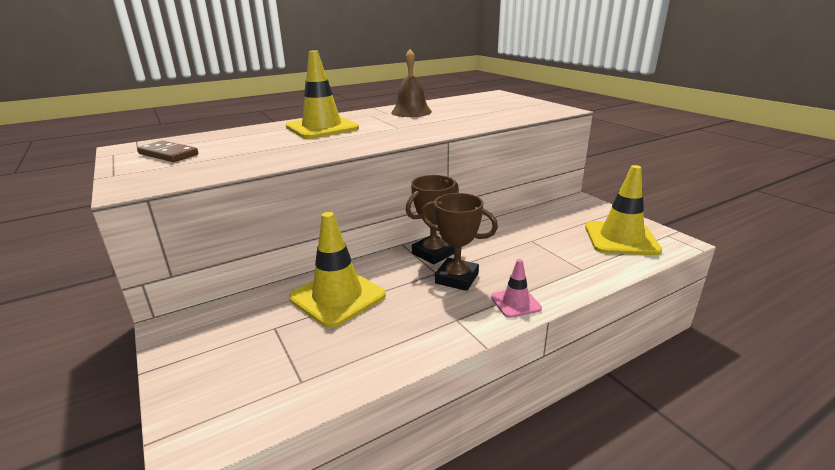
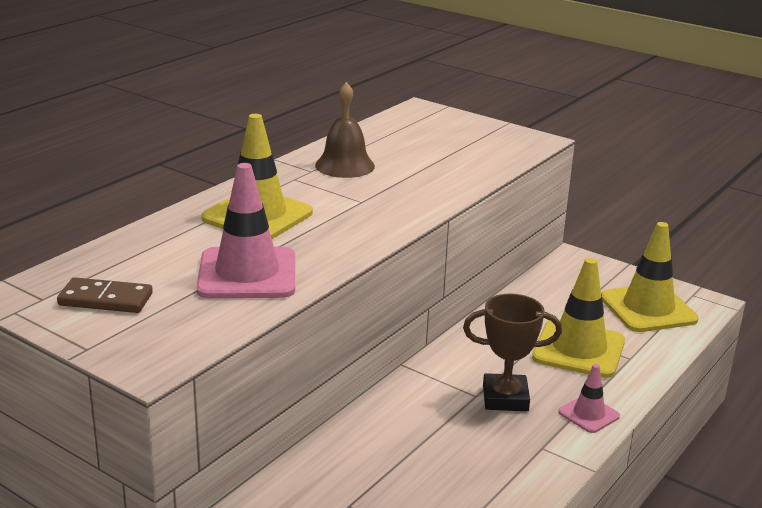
camera: 25 degrees left, 0 degrees up
(269, 152) = (247, 274): none -> pink traffic cone
(337, 297) = (387, 452): yellow traffic cone -> yellow traffic cone (578, 349)
(433, 253) = (452, 370): brown trophy -> none

